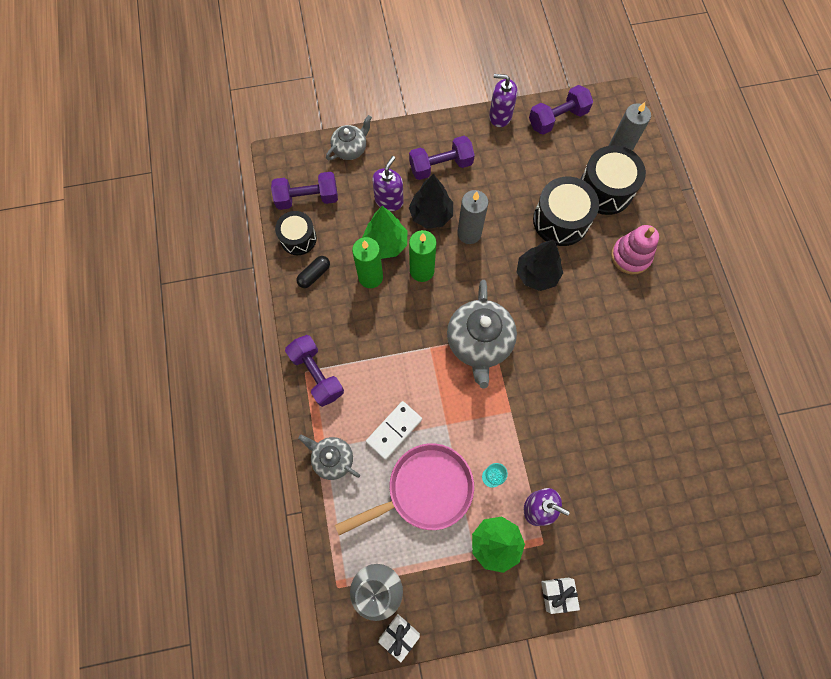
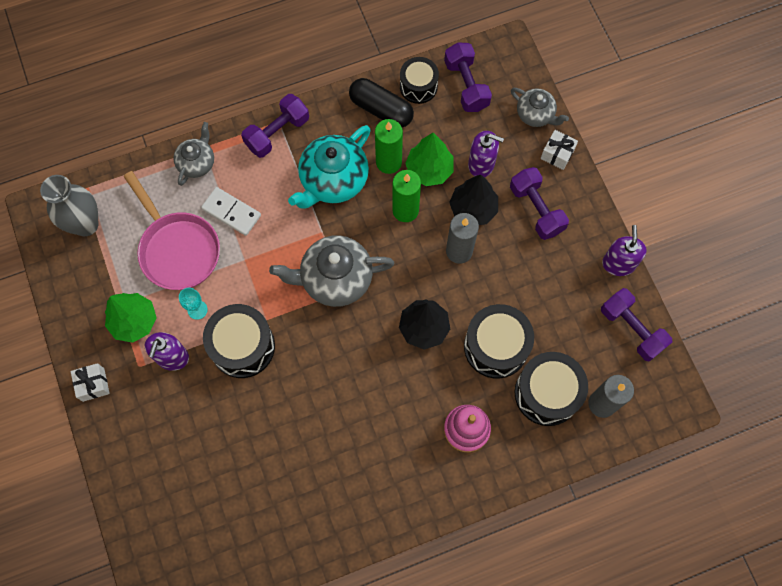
camera: 80 degrees right, 0 degrees up
(314, 275) = (381, 109): black capsule -> black capsule, size x1.72
(379, 329) = (333, 180): none -> turquoise teapot
(399, 635) = (46, 248): white gift -> white gift (557, 154)
(535, 437) = (242, 346): none -> black drum

